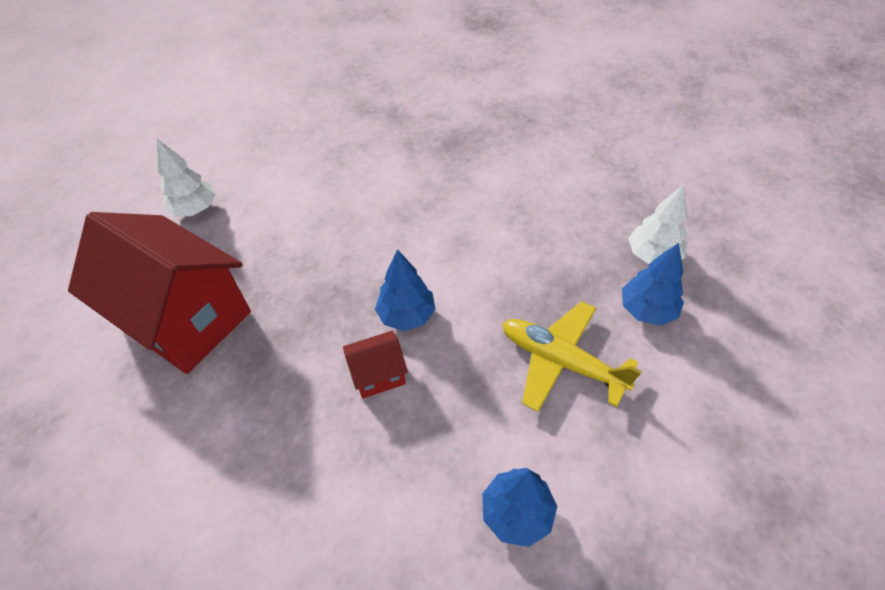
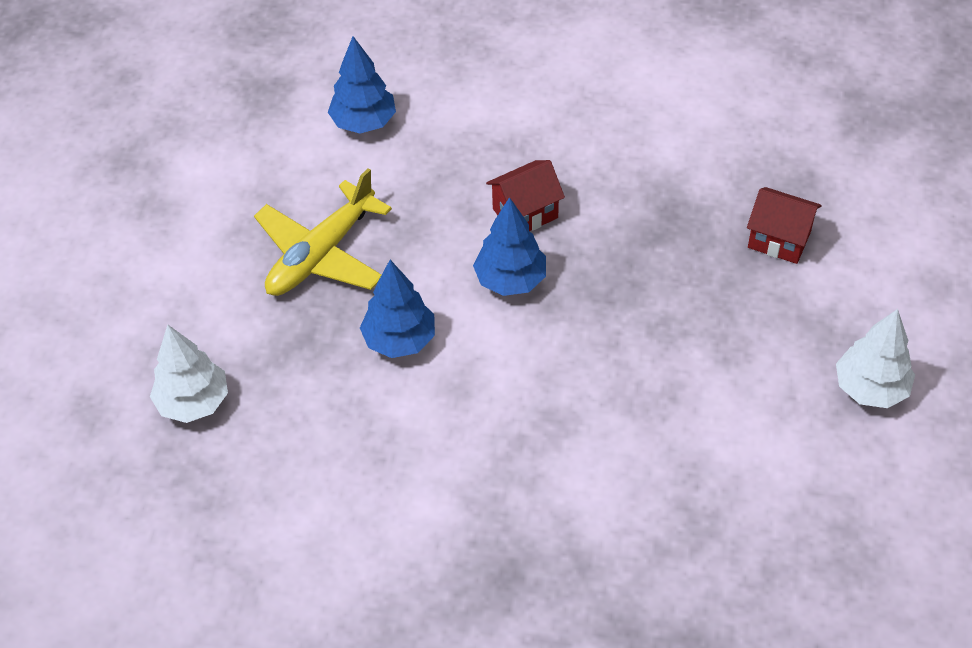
camera: 170 degrees right, 0 degrees up
(186, 319) = (779, 239): red house -> red house, size x0.43
(561, 361) = (321, 254): yellow plane -> yellow plane turned 105 degrees clockwise
(646, 310) = (214, 325): blue tree -> blue tree (399, 340)

